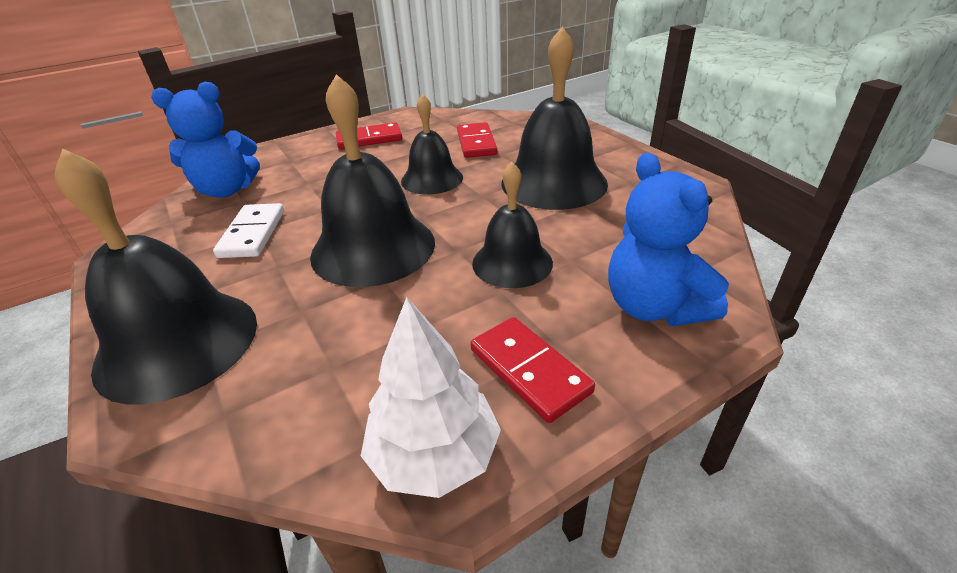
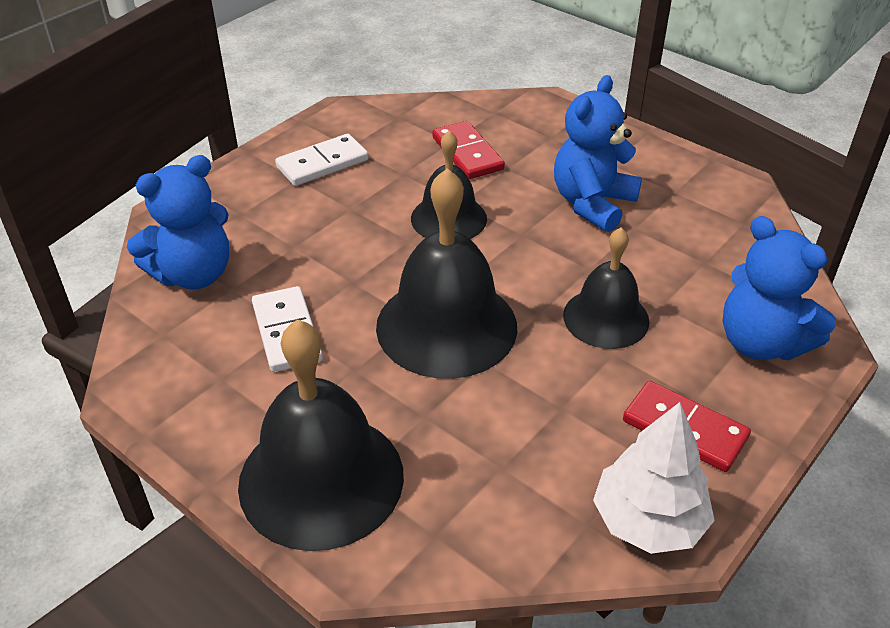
camera: 20 degrees left, 5 degrees up
(369, 139) = (322, 163): red domino -> white domino
(554, 182) = (592, 204): black bell -> blue teddy bear

